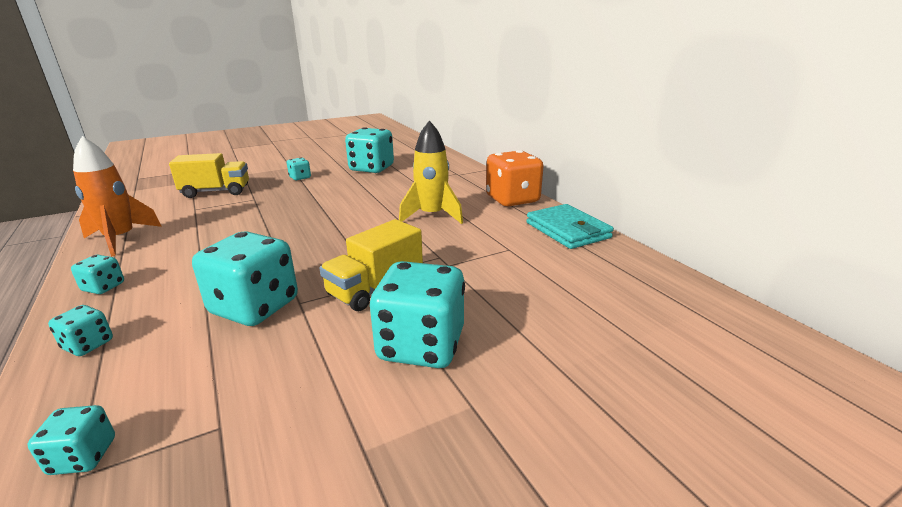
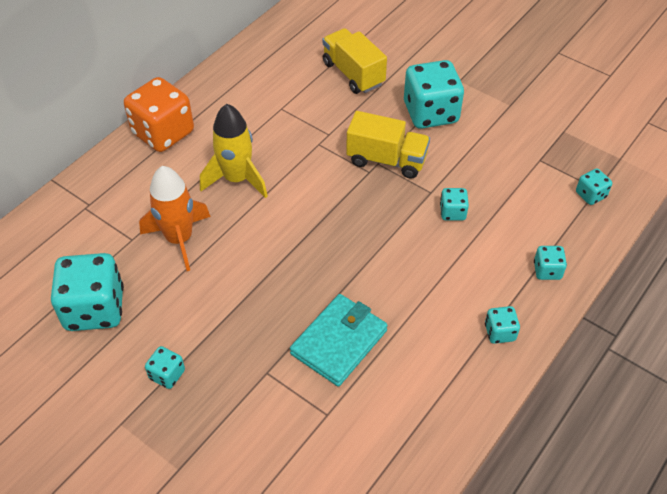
camera: 115 degrees left, 25 degrees up
(120, 239) = (432, 413): orange rocket -> orange rocket (179, 239)
(216, 192) = (264, 440): yellow truck -> yellow truck (353, 74)
(255, 307) = (452, 212): turquoise dice -> turquoise dice, size x0.47
(567, 230) = (225, 82): turquoise wallet -> turquoise wallet (339, 342)

